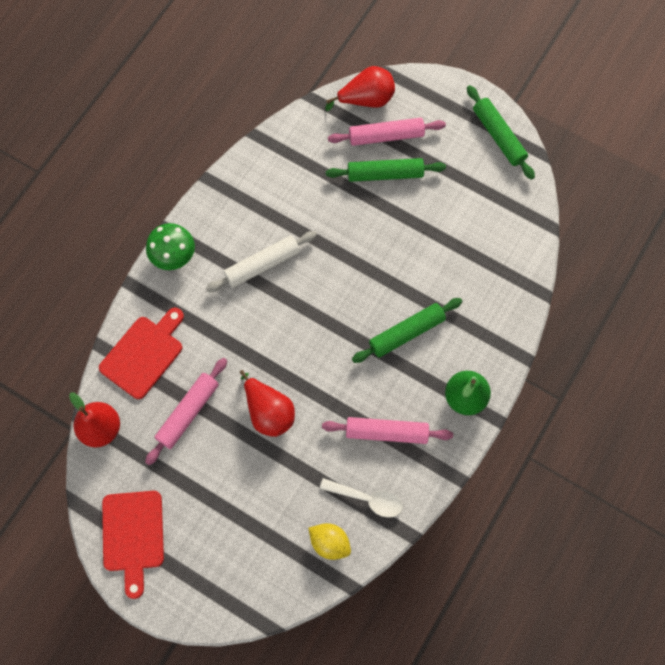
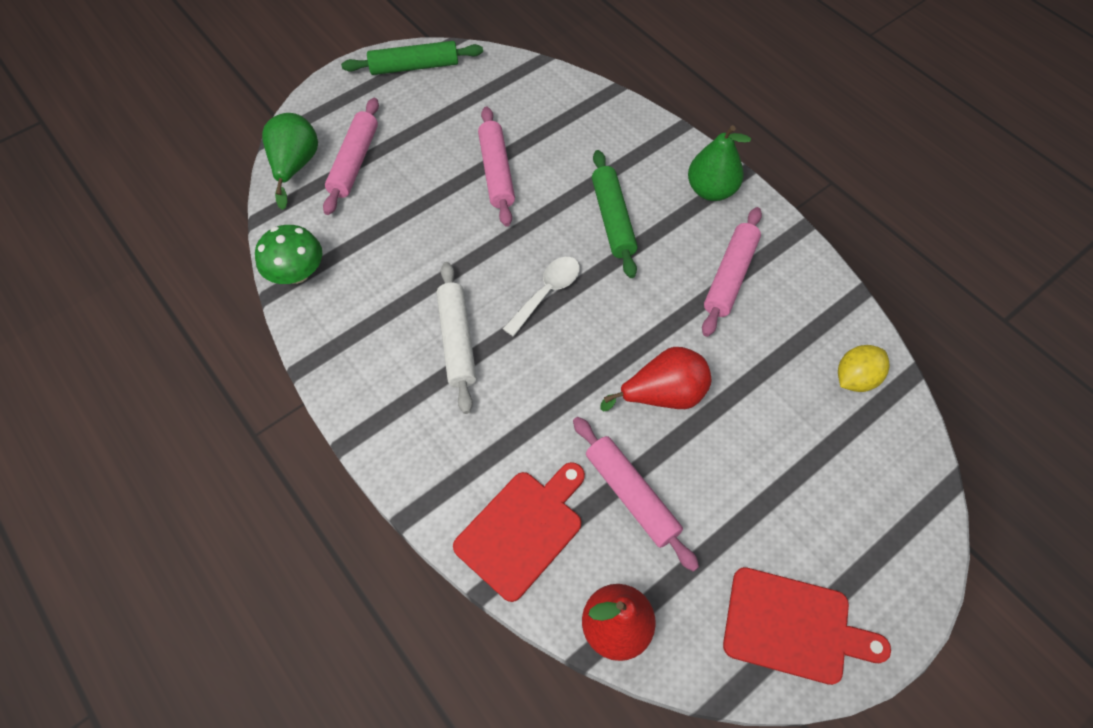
camera: 70 degrees left, 10 degrees down
(144, 354) = (522, 530): red cutting board -> red cutting board turned 75 degrees clockwise
(173, 255) = (390, 445): green mushroom -> green mushroom (297, 273)
(366, 100) = (295, 166): red pear -> green pear
(367, 499) = (808, 321): white spoon -> white spoon (547, 292)
(385, 174) = (402, 178): green rolling pin -> none
(417, 236) = (497, 172): none -> pink rolling pin

